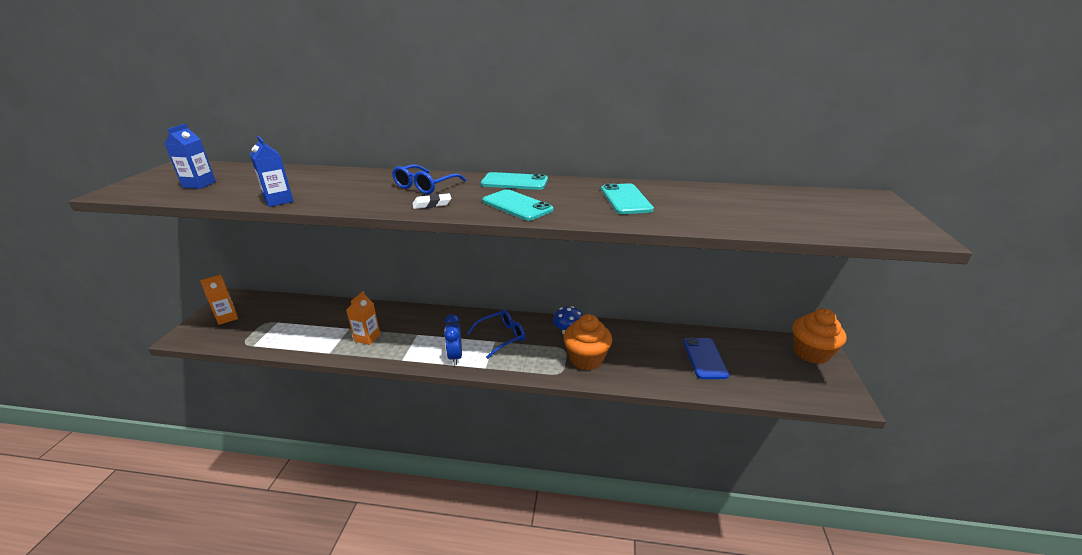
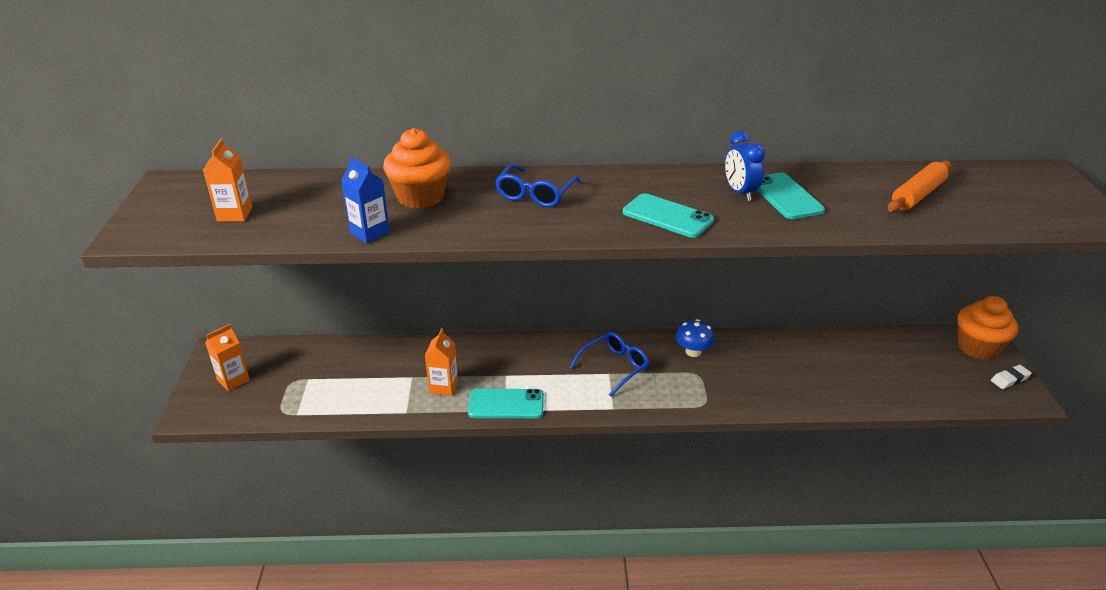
camera: 10 degrees left, 5 degrees up
(199, 184) = (235, 214): blue carton -> orange carton
(432, 204) = (566, 223): white eraser -> white eraser (1010, 379)
(455, 356) = (569, 398): blue clock -> blue clock (740, 193)
(514, 182) = (640, 179): turquoise phone -> turquoise phone (506, 404)
(586, 359) = (728, 383): orange cupcake -> orange cupcake (420, 197)
(705, 358) = (863, 367): blue phone -> none
(744, 205) = (918, 195): none -> orange rolling pin

